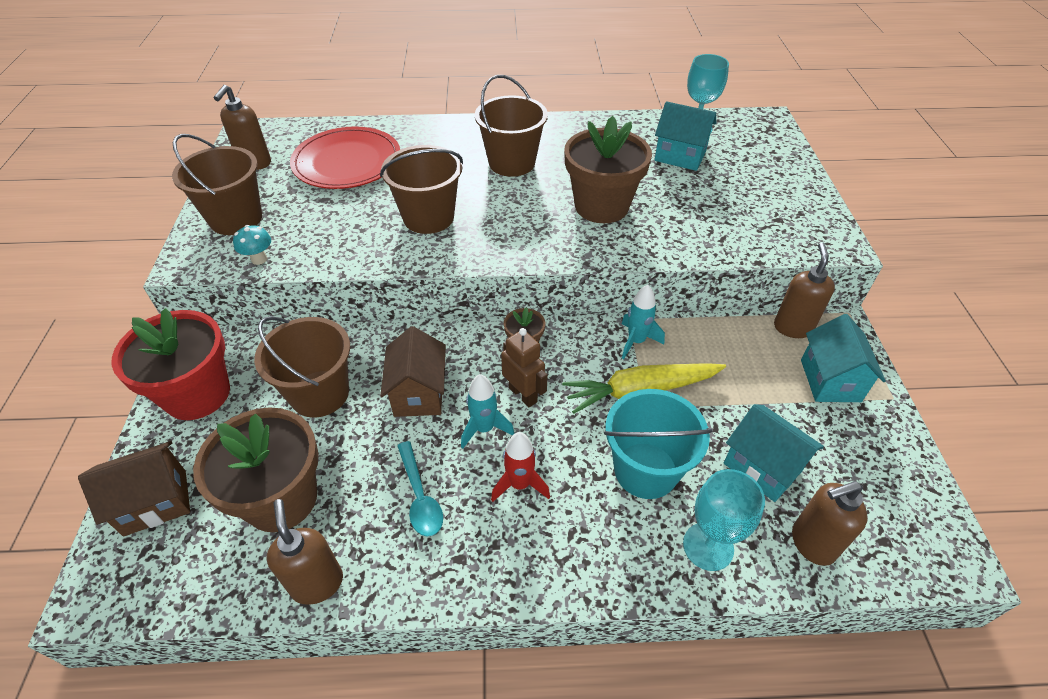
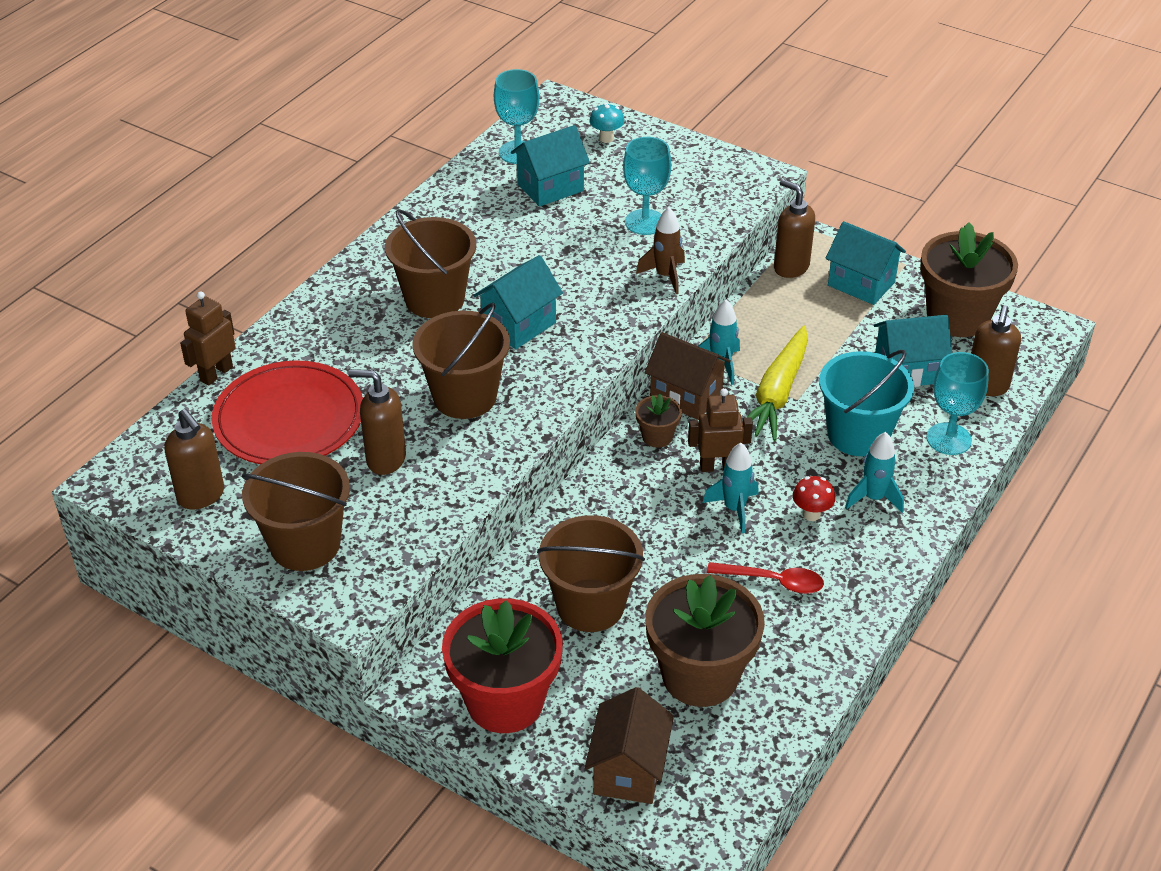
camera: 55 degrees left, 5 degrees down
(259, 259) = (404, 547): turquoise mushroom -> turquoise mushroom (606, 138)
(317, 583) = (808, 679): brown soap dispenser -> brown soap dispenser (385, 459)
(364, 122) = (216, 374): none -> brown robot
(418, 393) = (654, 535): brown house -> brown house (686, 396)
(420, 496) = (773, 581): turquoise spoon -> red spoon
(519, 484) = (811, 514): red rocket -> red mushroom
(524, 207) = (519, 325): none -> turquoise house
(577, 522) = (873, 498): none -> turquoise rocket
(601, 206) = (572, 276): brown flower pot -> brown flower pot (957, 317)
(655, 249) = (665, 276): none -> brown rocket
(701, 212) = (645, 222): none -> turquoise goblet

